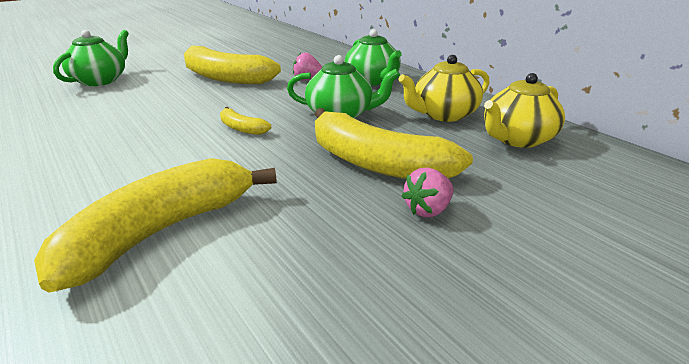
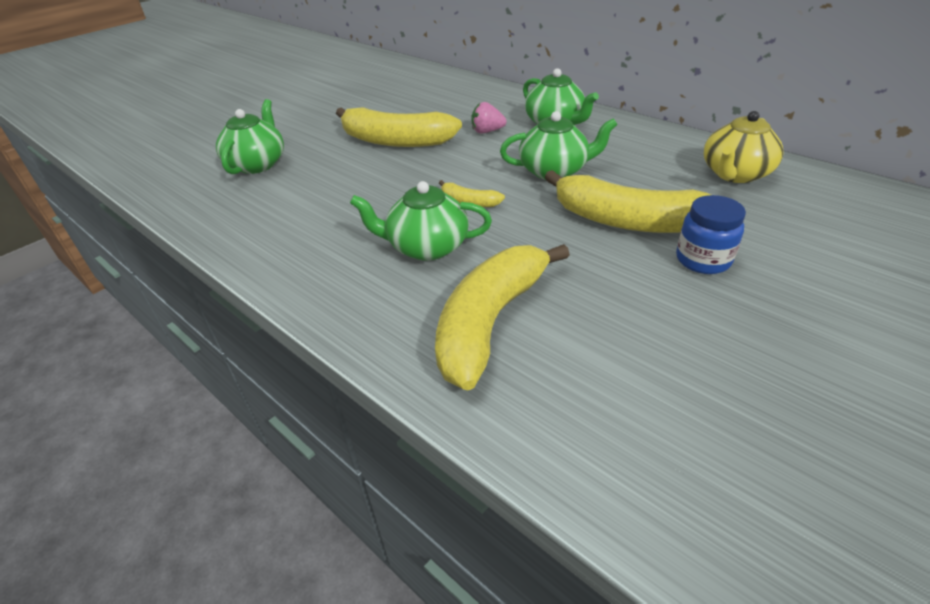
camera: 10 degrees left, 10 degrees up
(169, 158) = (426, 247): none -> green teapot
(428, 210) = (703, 260): pink strawberry -> blue jar
(443, 114) = (652, 156): yellow teapot -> none

